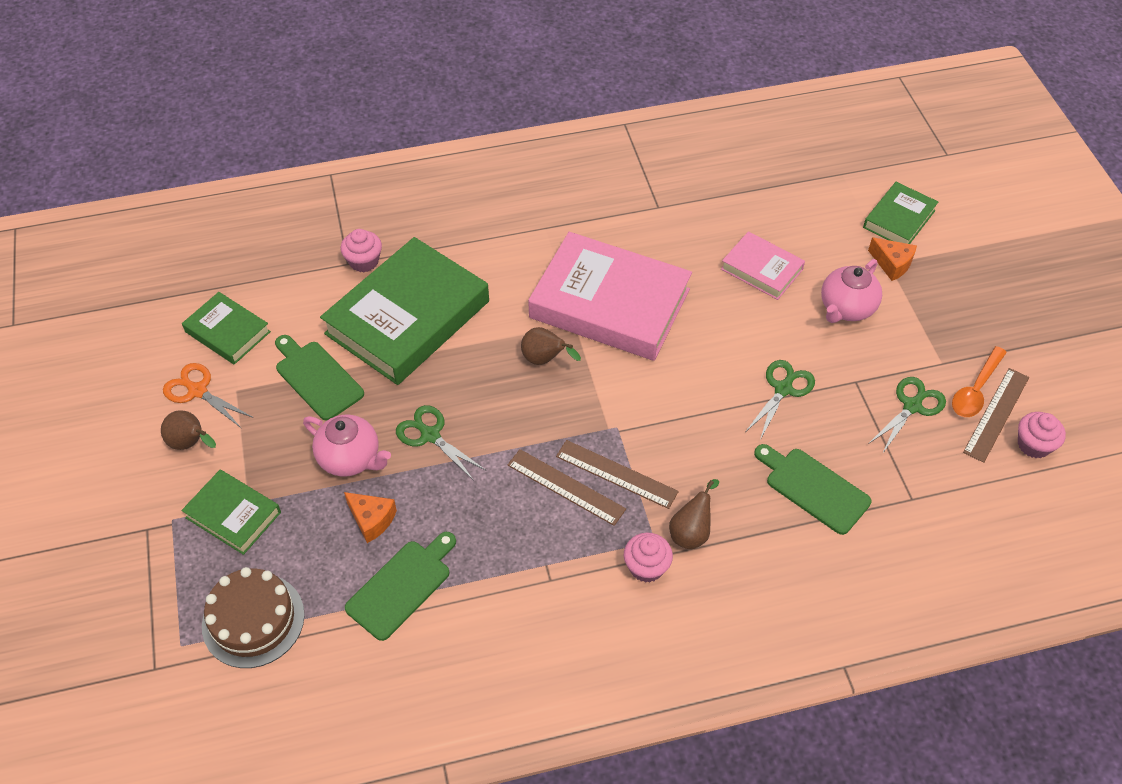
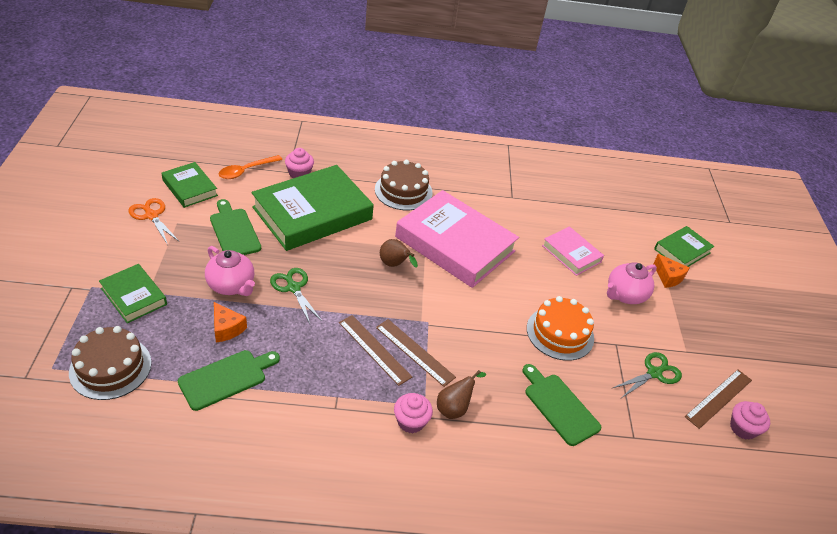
camera: 10 degrees right, 10 degrees down
(191, 443) = (130, 245): brown pear -> none
(513, 244) = (403, 191): none -> brown cake
(783, 389) = (560, 333): green scissors -> orange cake
(975, 390) = (707, 376): orange spoon -> orange spoon (246, 171)

